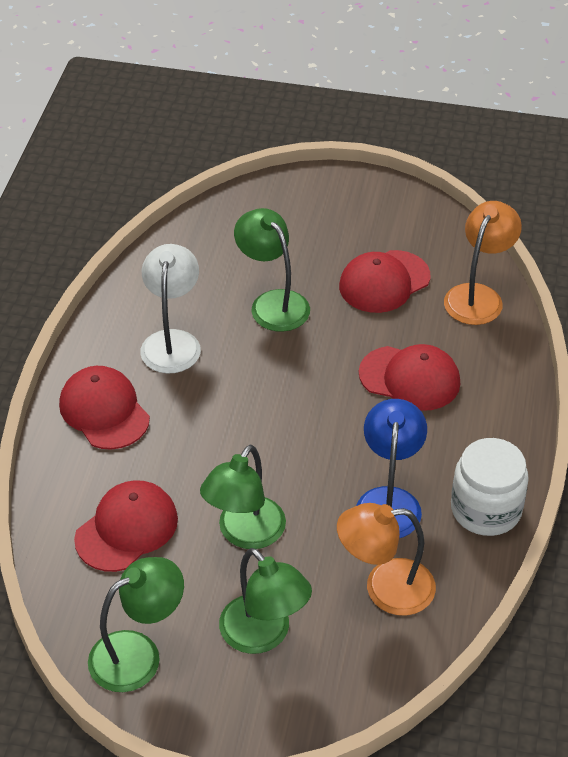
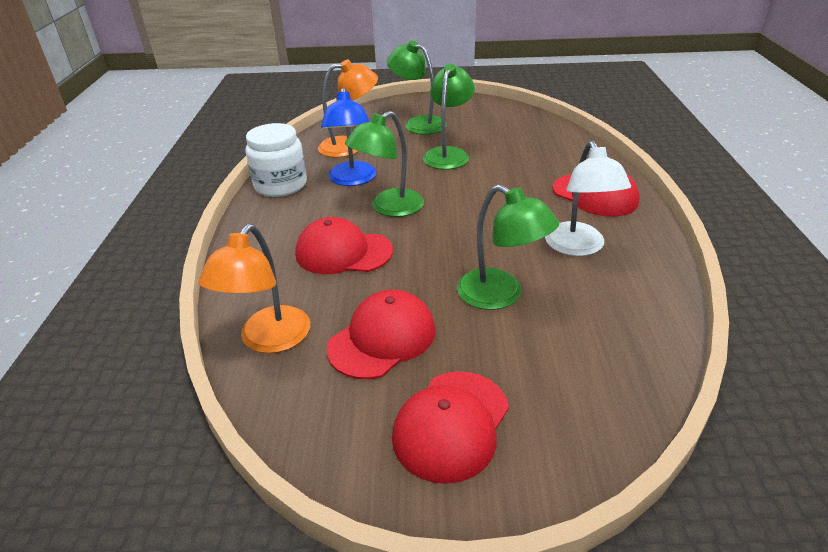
camera: 170 degrees right, 10 degrees down
(127, 529) = (527, 146): red cap -> red cap (451, 424)
(138, 654) = (485, 111): green lamp -> green lamp (389, 208)

